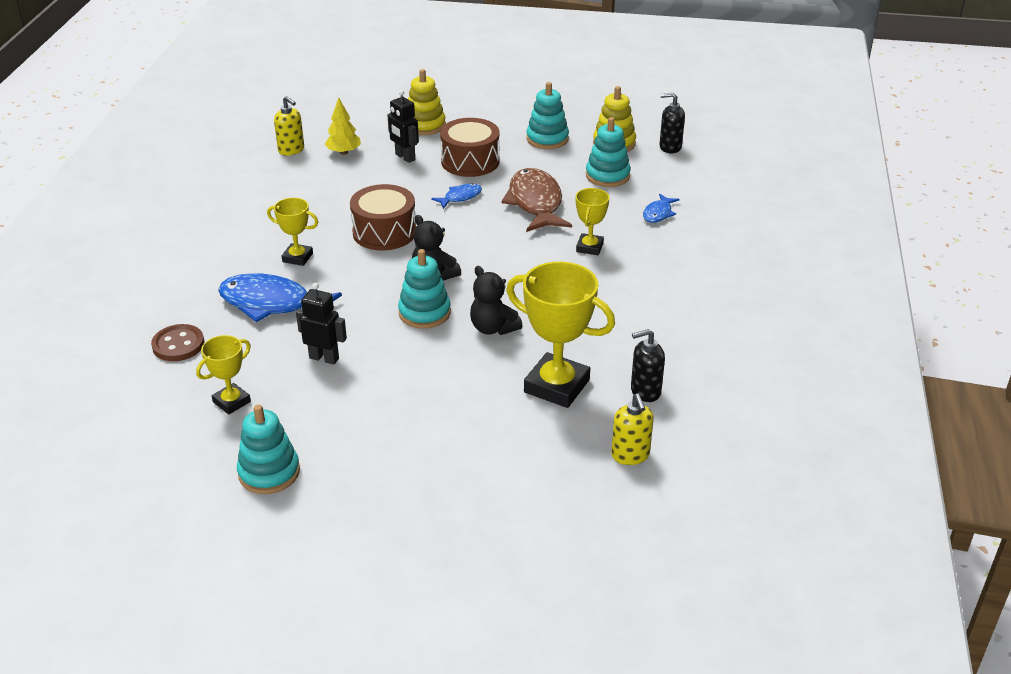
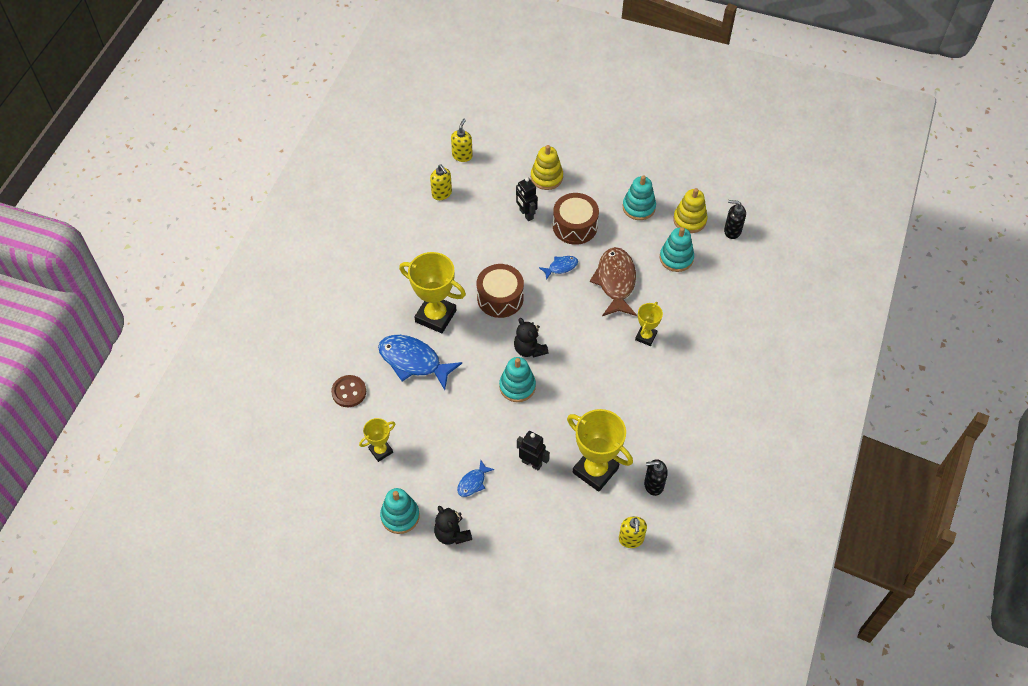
camera: 10 degrees right, 20 degrees up
(297, 257) = (435, 316): yellow trophy -> yellow trophy, size x1.85
(313, 117) = (462, 155): none -> yellow soap dispenser
(324, 358) = (444, 420): black robot -> black robot (532, 463)
(343, 152) = (481, 202): yellow tree -> none
(493, 328) = (562, 409): black teddy bear -> black teddy bear (452, 534)
(658, 213) = (705, 307): blue fish -> blue fish (473, 482)

